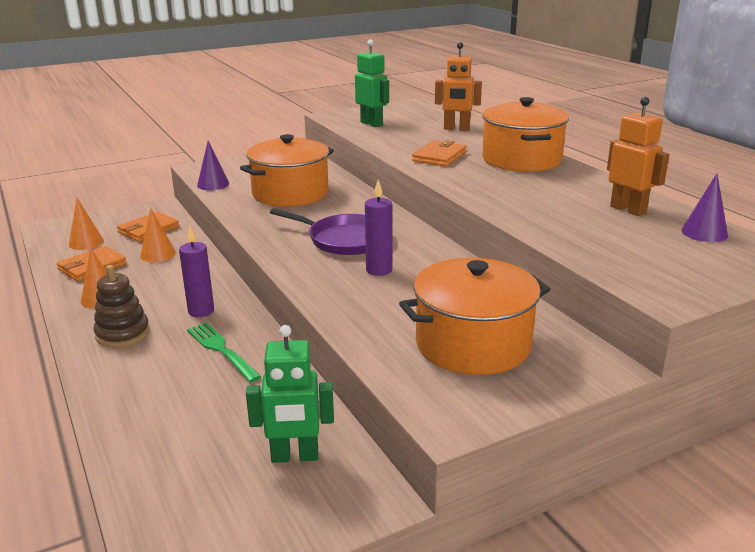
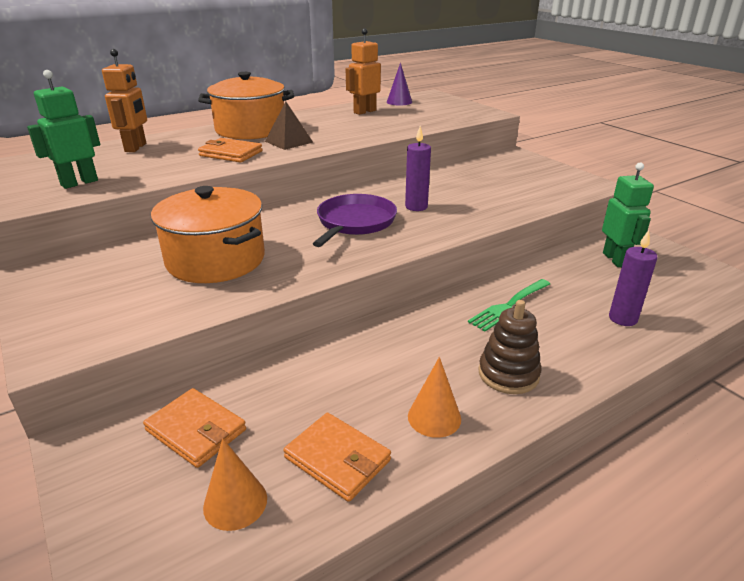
camera: 95 degrees left, 5 degrees up
(158, 254) = (294, 396): orange cone -> none
(201, 311) = (443, 329): purple candle -> purple candle (622, 319)
(213, 184) = (152, 323): purple cone -> none
(473, 344) = (512, 179): orange pot -> none
(479, 175) = (288, 142): none -> brown pyramid

